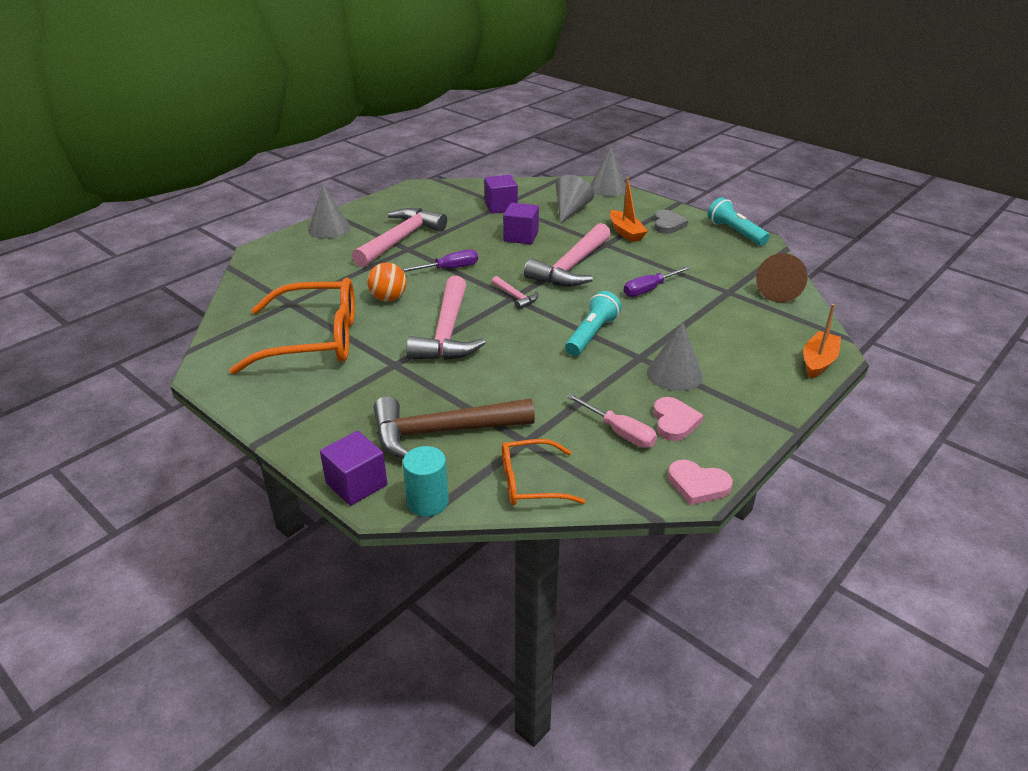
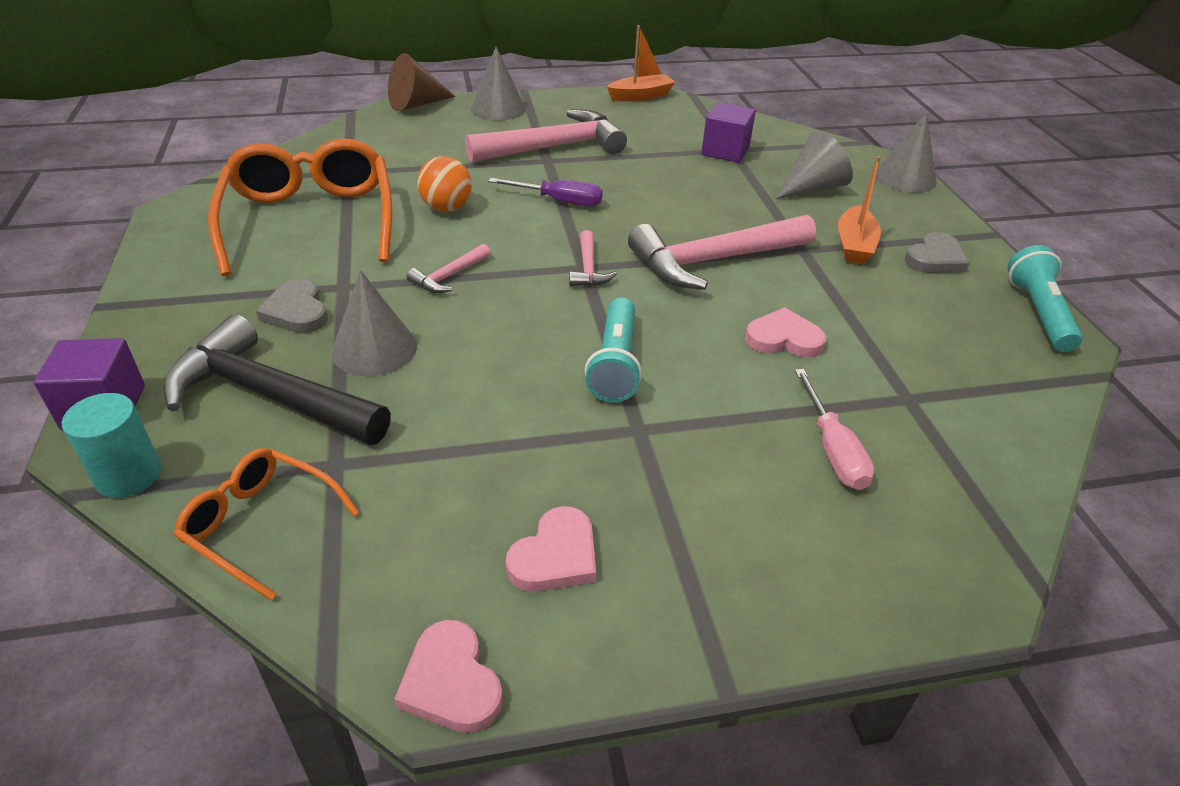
camera: 35 degrees right, 5 degrees up
(314, 340) = (310, 220): orange glasses -> orange glasses turned 135 degrees counterclockwise
(389, 388) = (297, 311): none -> grey heart
(443, 432) = (270, 396): brown hammer -> black hammer
(447, 333) = (449, 276): pink hammer -> pink hammer, size x0.46
(521, 236) = (700, 196): purple cube -> none
(591, 335) = (615, 364): turquoise flashlight -> turquoise flashlight turned 120 degrees clockwise
(619, 432) = (461, 524): pink screwdriver -> pink screwdriver (832, 449)
(649, 289) = (783, 338): purple screwdriver -> pink heart
(674, 374) = (654, 482): grey cone -> grey cone (374, 349)
(778, 291) = (1000, 438): brown cone -> brown cone (416, 104)
(818, 361) = (926, 596): orange boat -> orange boat (640, 96)

